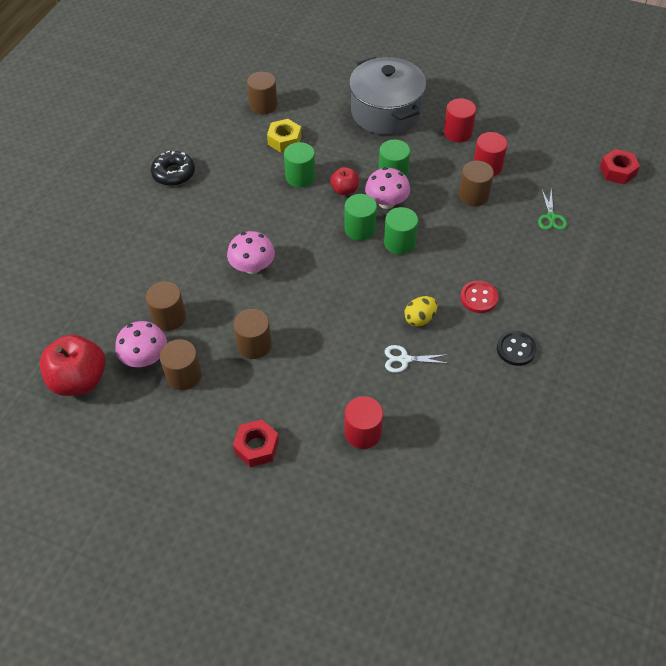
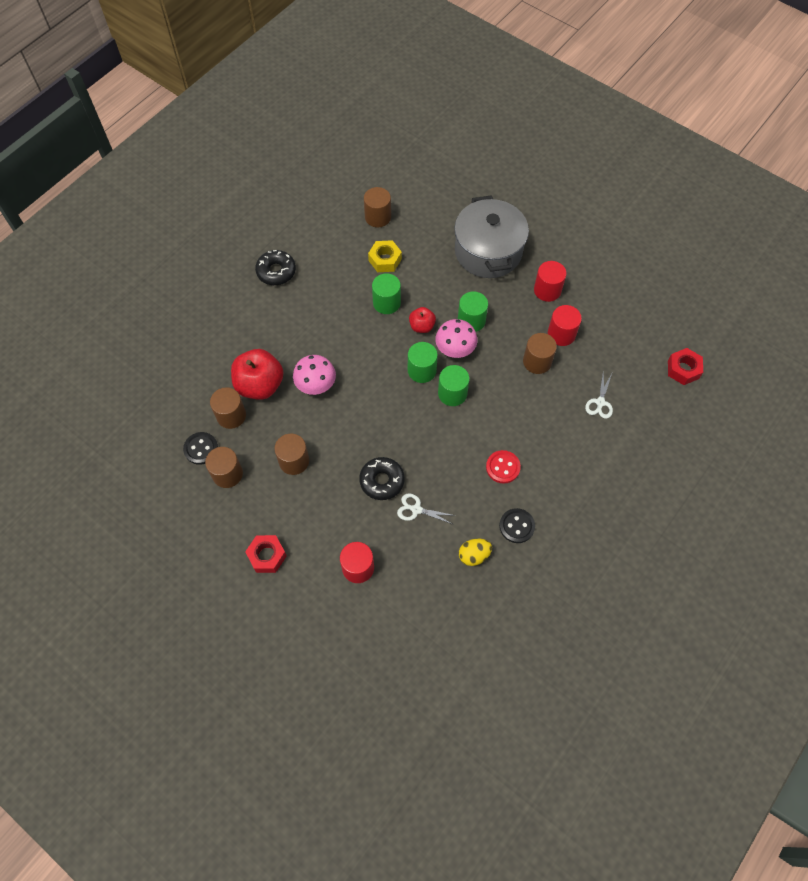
camera: 15 degrees right, 10 degrees up
(79, 380) = (142, 455): red apple -> red apple (260, 385)
(145, 358) = (201, 449): pink mushroom -> black button
(357, 341) = (382, 481): none -> black donut
(419, 319) = (443, 474): yellow egg -> yellow egg (474, 555)
(551, 217) = (600, 403): green scissors -> white scissors

